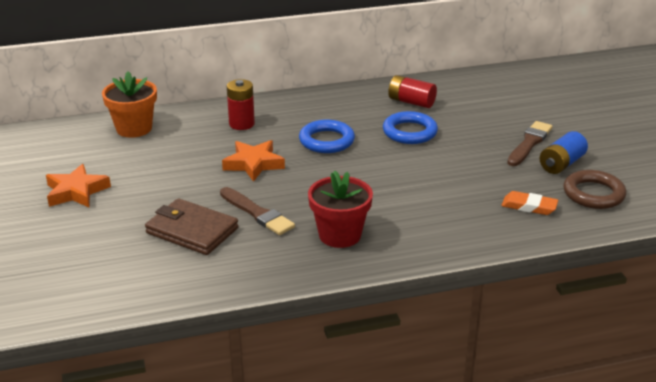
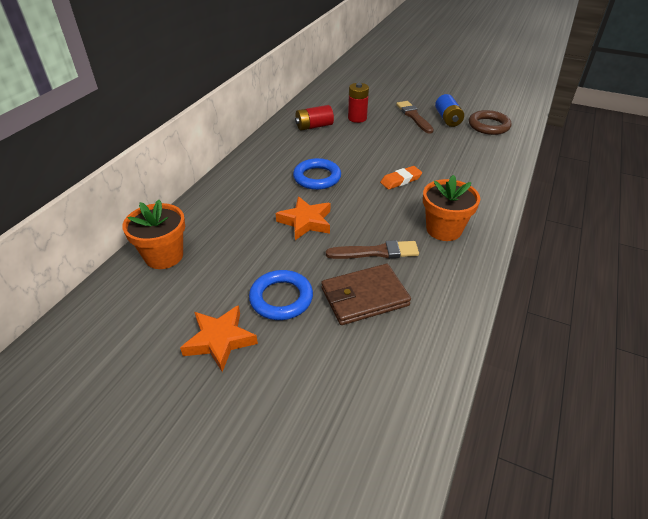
camera: 50 degrees left, 10 degrees up
(241, 124) = (241, 200): red battery -> red battery (357, 118)
(340, 235) = (444, 229): red flower pot -> orange flower pot
(409, 132) = (349, 144): blue ring -> blue ring (281, 298)
(529, 206) = (481, 149): orange eraser -> orange eraser (400, 180)

